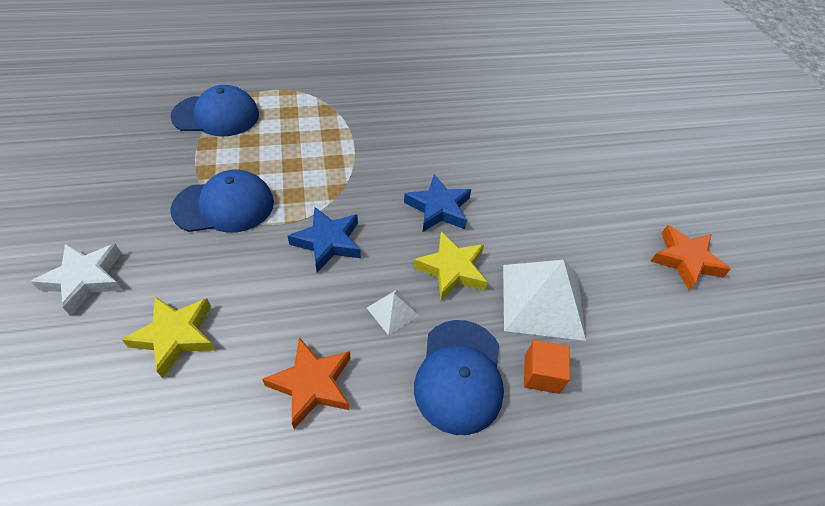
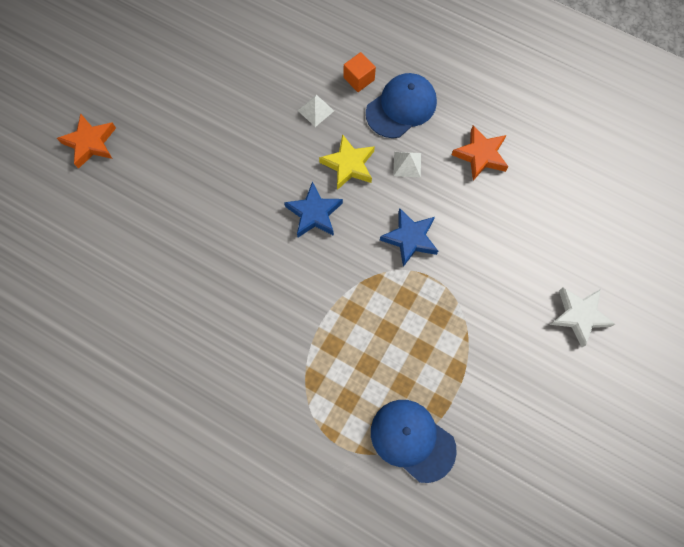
camera: 135 degrees left, 20 degrees up
(176, 336) = (539, 234): yellow star -> none
(224, 206) = (461, 321): blue cap -> none
(542, 301) = (315, 110): white pyramid -> white pyramid, size x0.47
(685, 260) = (201, 71): orange star -> orange star (90, 143)

